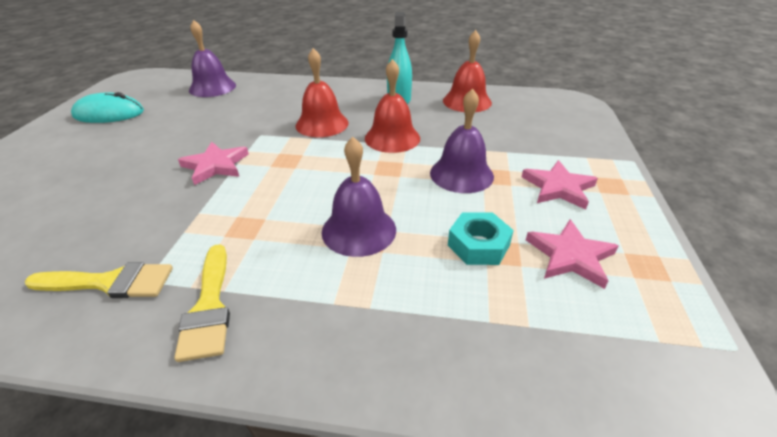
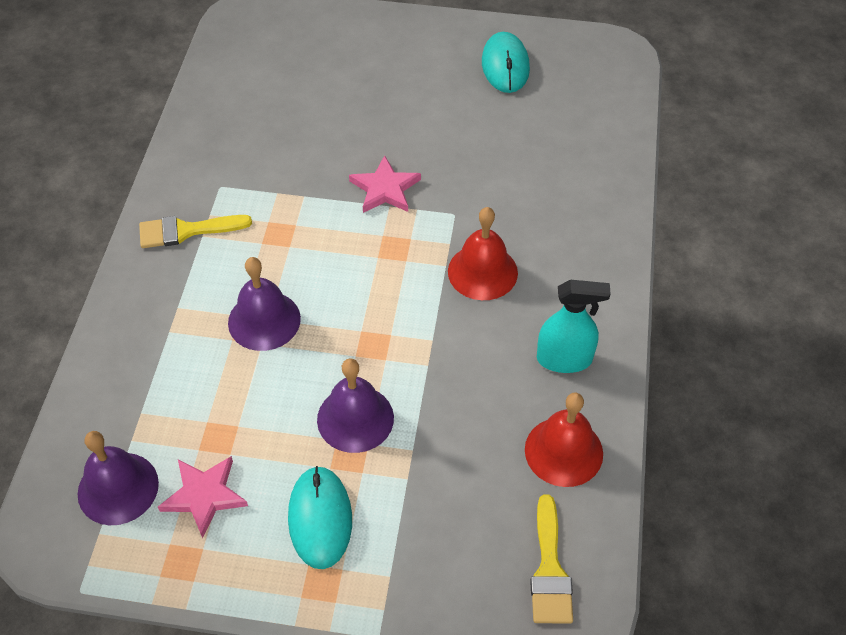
camera: 90 degrees right, 15 degrees up
(110, 282) = (221, 166): yellow brush -> yellow brush (550, 569)
(212, 87) = (591, 138): purple bell -> purple bell (118, 488)
(392, 138) = (444, 349): red bell -> none
(478, 245) = (230, 418): turquoise nut -> none
(558, 188) = (320, 518): pink star -> turquoise mouse

